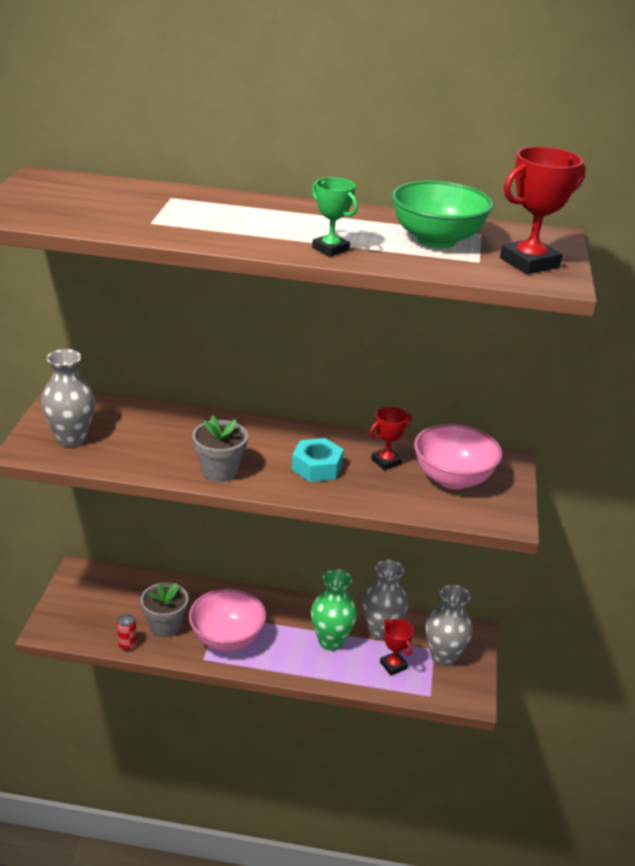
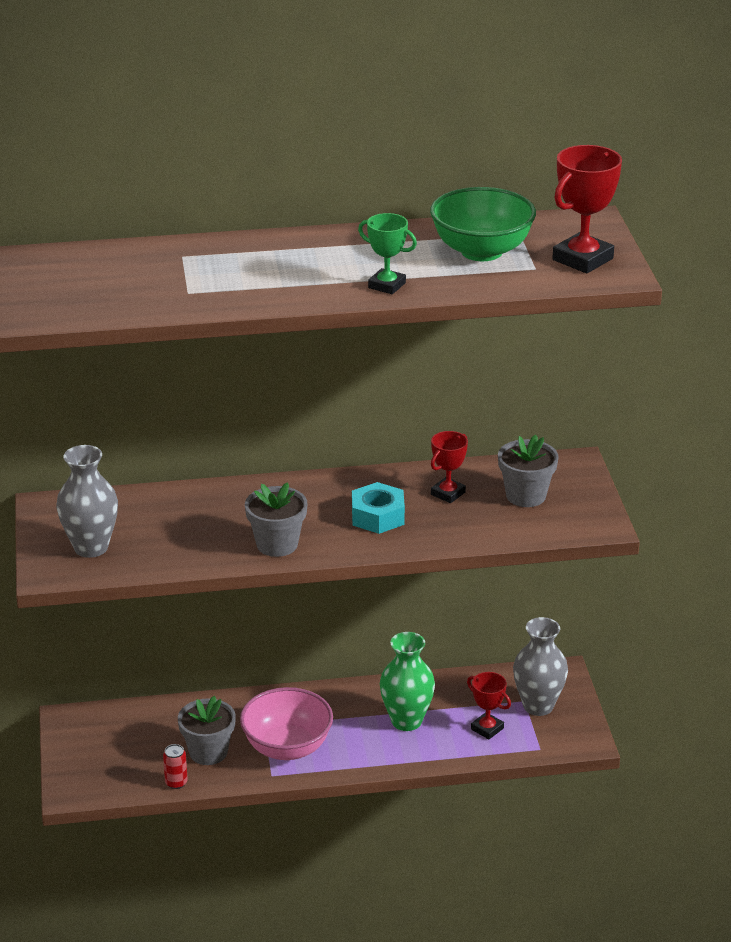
camera: 15 degrees left, 0 degrees up
(381, 630) = (457, 696): grey vase -> none
(452, 479) = (526, 496): pink bowl -> grey flower pot

